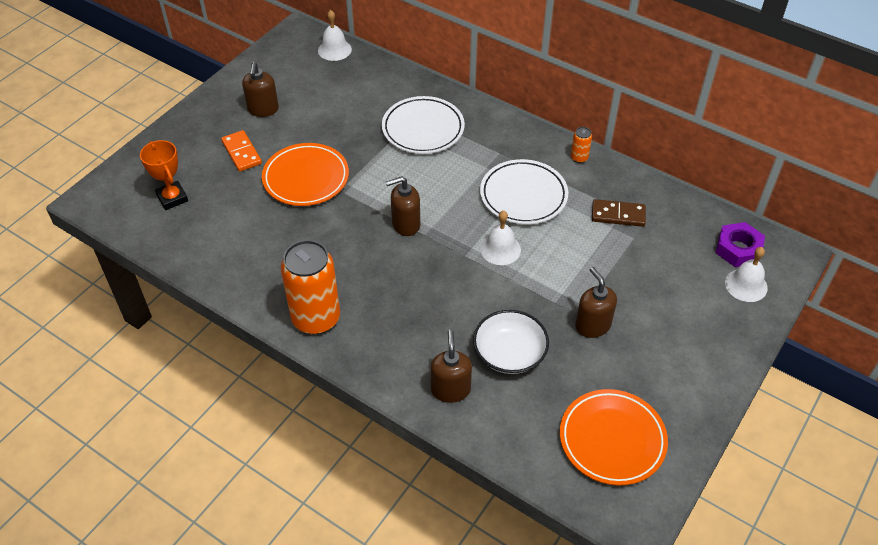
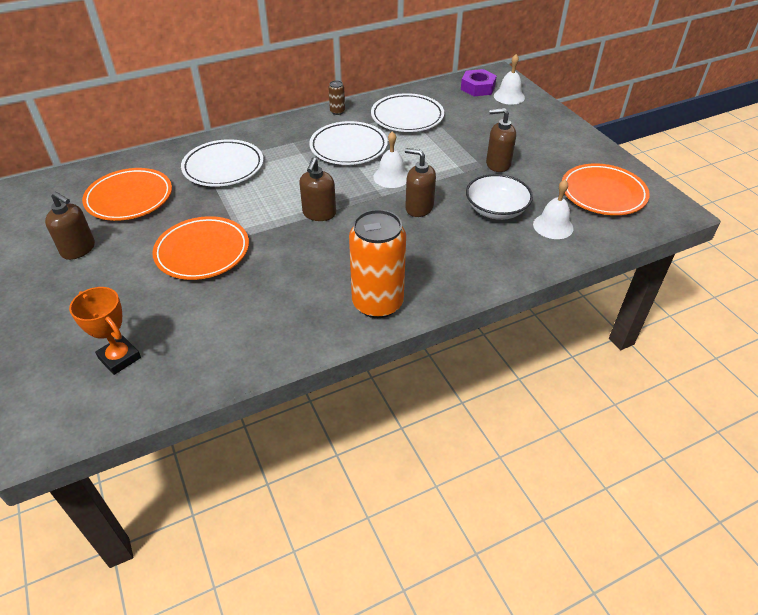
camera: 60 degrees left, 5 degrees down
(172, 198) = (119, 358): orange trophy -> orange trophy turned 45 degrees clockwise
(242, 152) = (118, 283): orange domino -> none
(334, 50) = (63, 180): white bell -> white bell (553, 226)
(339, 99) = (129, 198): none -> orange plate
(450, 389) = (511, 252): brown soap dispenser -> brown soap dispenser (419, 208)
(579, 158) = (337, 111): orange can -> brown can
(618, 215) = (407, 117): brown domino -> white plate

